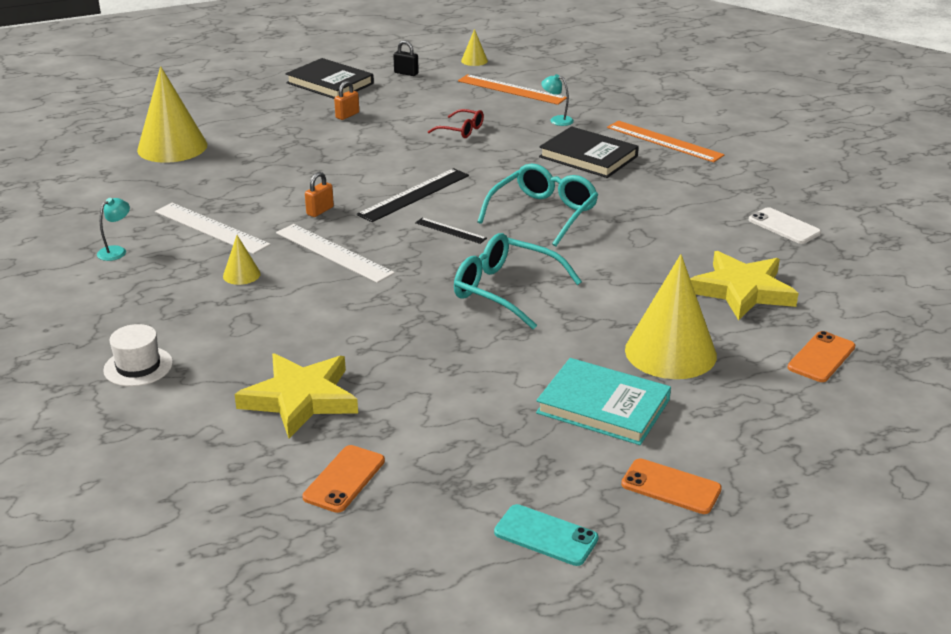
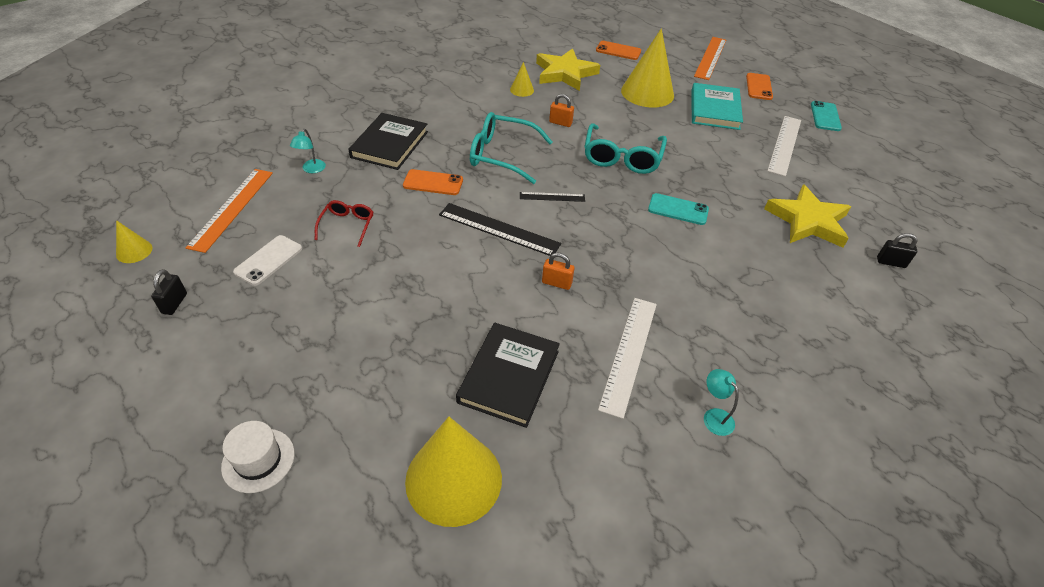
camera: 110 degrees left, 15 degrees up
(116, 251) = (714, 416): turquoise lamp -> turquoise lamp turned 45 degrees clockwise
(138, 366) = (850, 317): white hat -> white hat (258, 460)
(183, 438) = (890, 262): none -> black padlock
(241, 275) = (692, 301): yellow cone -> yellow cone (522, 90)
(330, 83) = (209, 372): black book -> black book (509, 376)
(334, 253) = (623, 254): white ruler -> white ruler (784, 145)
(344, 479) = (854, 185): orange phone -> orange phone (433, 183)
(347, 115) = (319, 325): orange padlock -> orange padlock (560, 123)
(382, 304) = (678, 209): none -> turquoise phone
(450, 230) = (552, 197): black ruler -> black ruler turned 75 degrees clockwise
(664, 141) = (349, 111): orange ruler -> orange ruler (710, 58)
(784, 226) = (475, 61): white phone -> white phone (268, 260)

